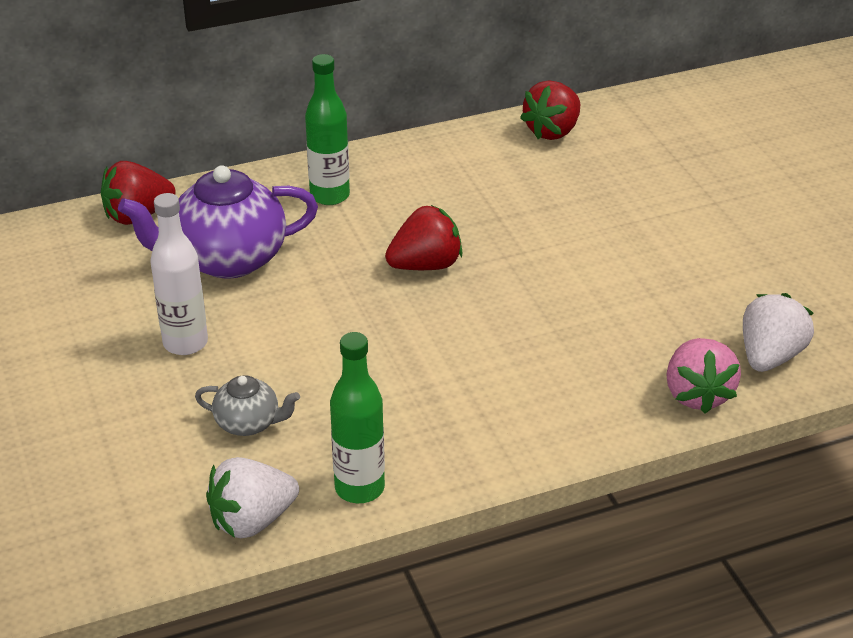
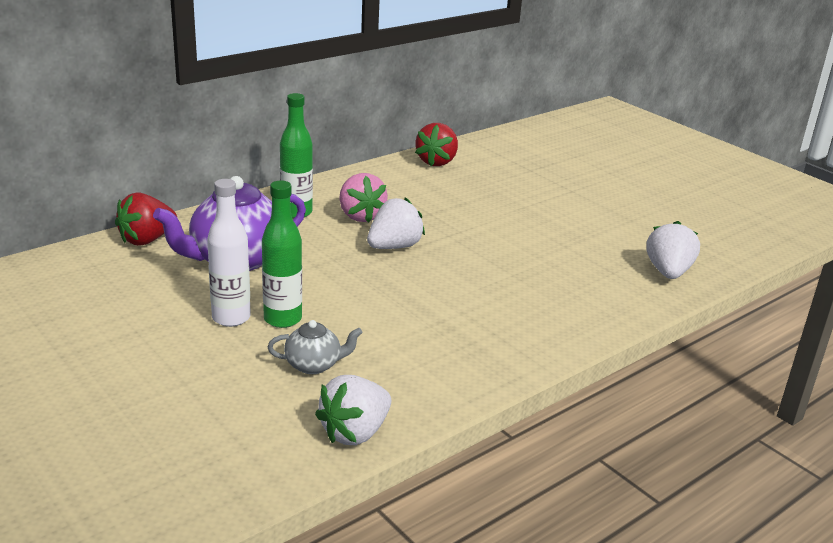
camera: 20 degrees left, 10 degrees down
(359, 488) = (430, 396): green bottle -> green bottle (282, 319)
(425, 265) = (394, 247): red strawberry -> white strawberry
(697, 394) = (636, 300): pink strawberry -> pink strawberry (360, 216)

